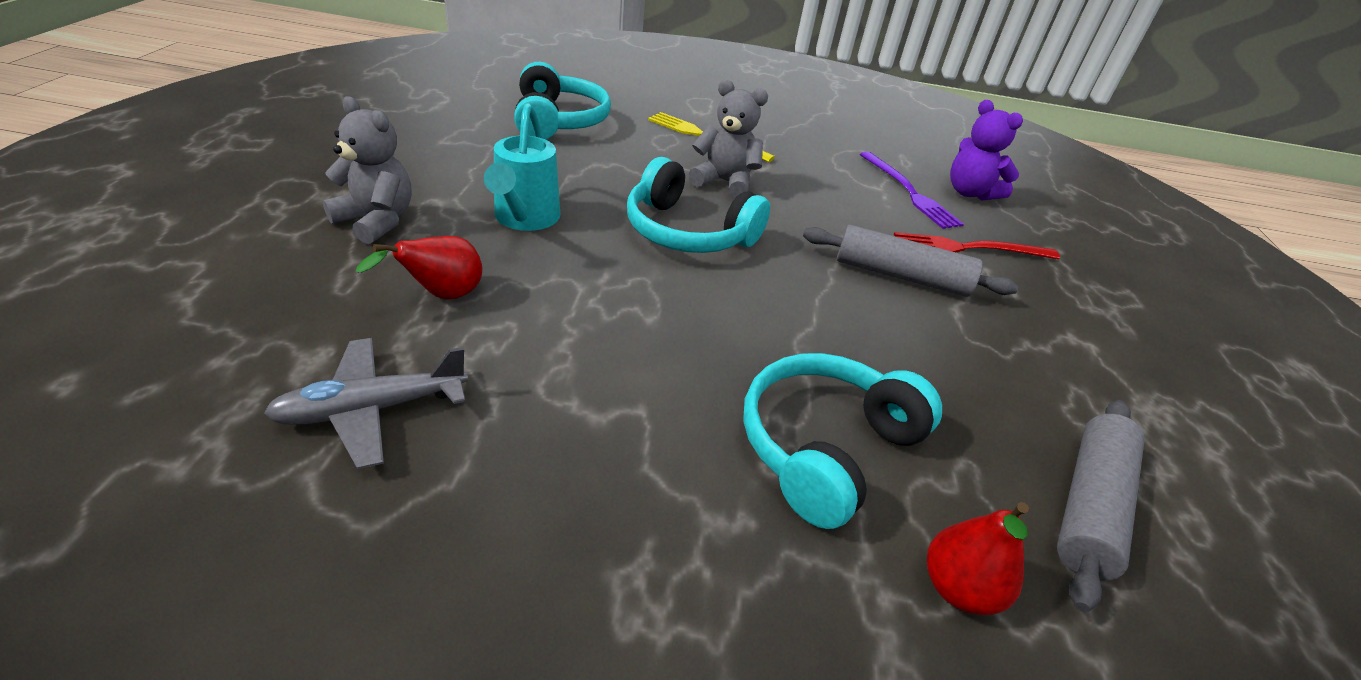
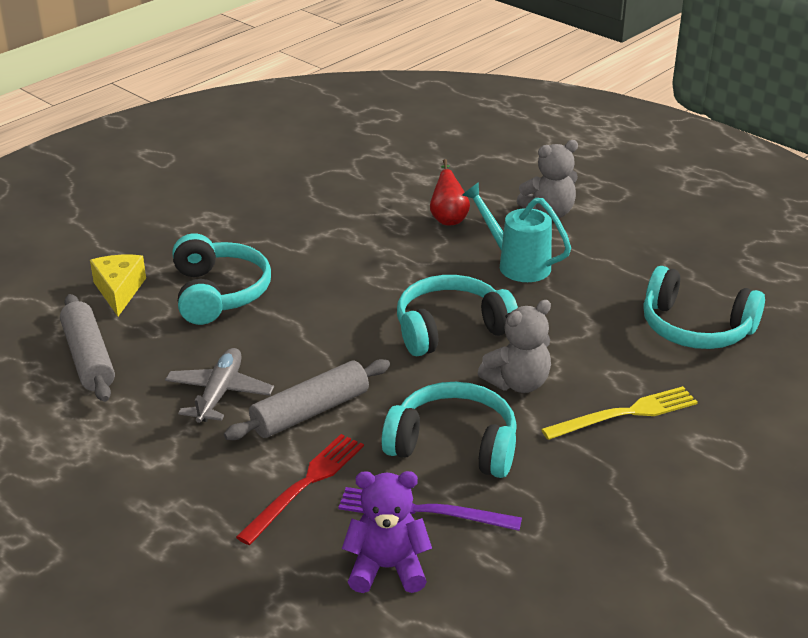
camera: 130 degrees right, 5 degrees down
(372, 409) = (373, 186): grey plane -> grey plane (219, 393)
(833, 194) = (454, 446): none -> turquoise headphones
(958, 588) = (119, 291): red pear -> yellow cheese

